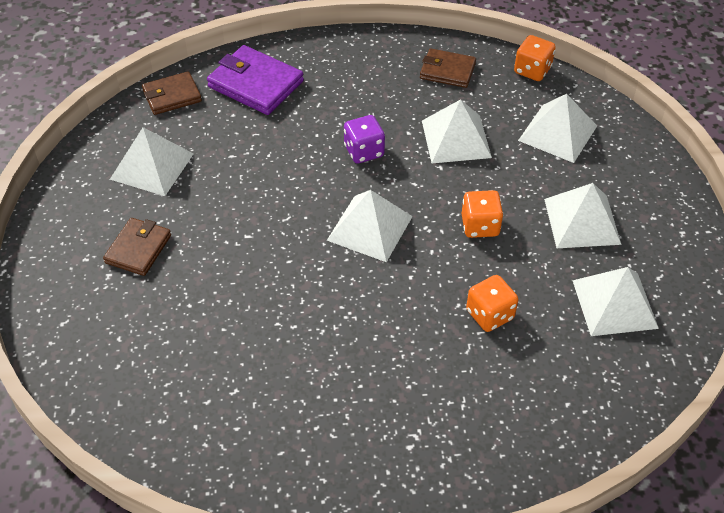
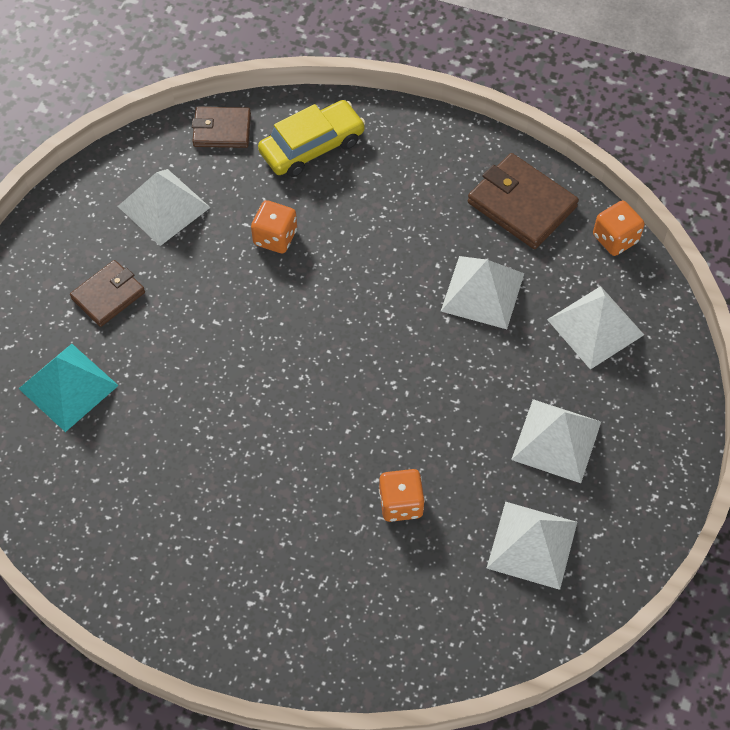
camera: 25 degrees right, 10 degrees up
(140, 334) = (68, 386): none -> turquoise pyramid
(255, 84) = (312, 146): purple wallet -> yellow car
(364, 151) = (379, 270): purple dice -> none
(370, 228) = (337, 361): white pyramid -> none
(447, 71) = (521, 205): brown wallet -> brown wallet, size x1.54
(480, 226) = (448, 403): orange dice -> orange dice (275, 237)

